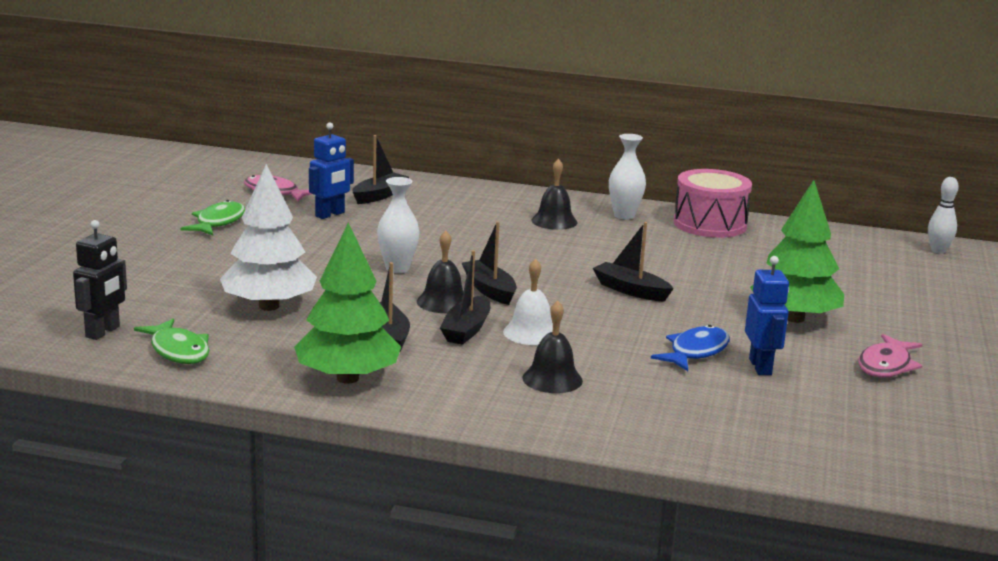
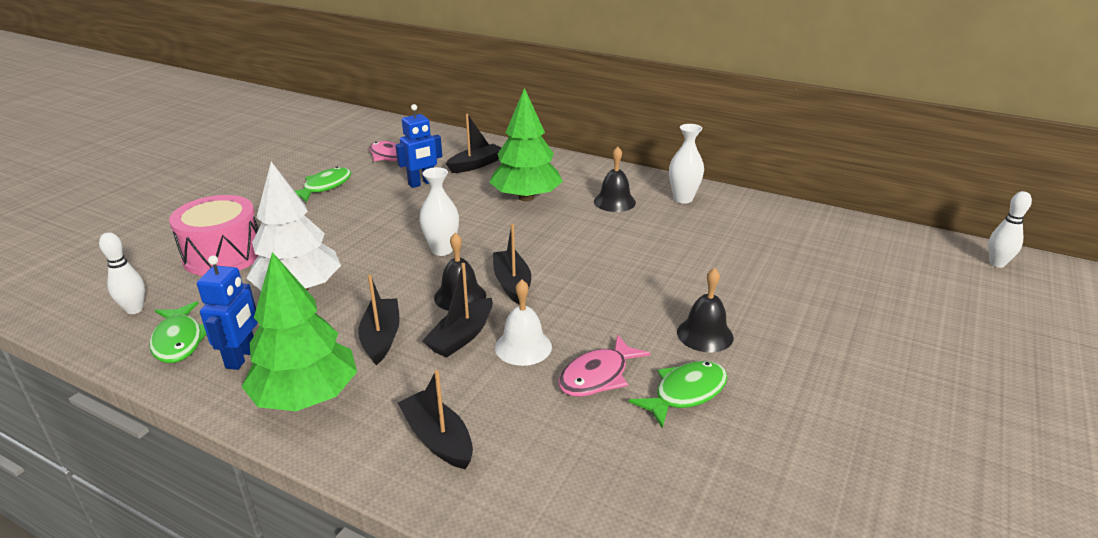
camera: 15 degrees right, 10 degrees up
(103, 332) = (134, 309): black robot -> white bowling pin
(552, 379) = (511, 421): black bell -> black bell (705, 334)
(630, 290) = (650, 295): black boat -> black boat (438, 439)
(695, 352) = (685, 393): blue fish -> green fish
(710, 224) = (762, 214): pink drum -> pink drum (223, 255)
(760, 367) = (752, 426): blue robot -> blue robot (242, 357)
(794, 318) = (813, 350): green tree -> green tree (526, 197)
(886, 365) = (905, 440): pink fish -> pink fish (598, 376)

